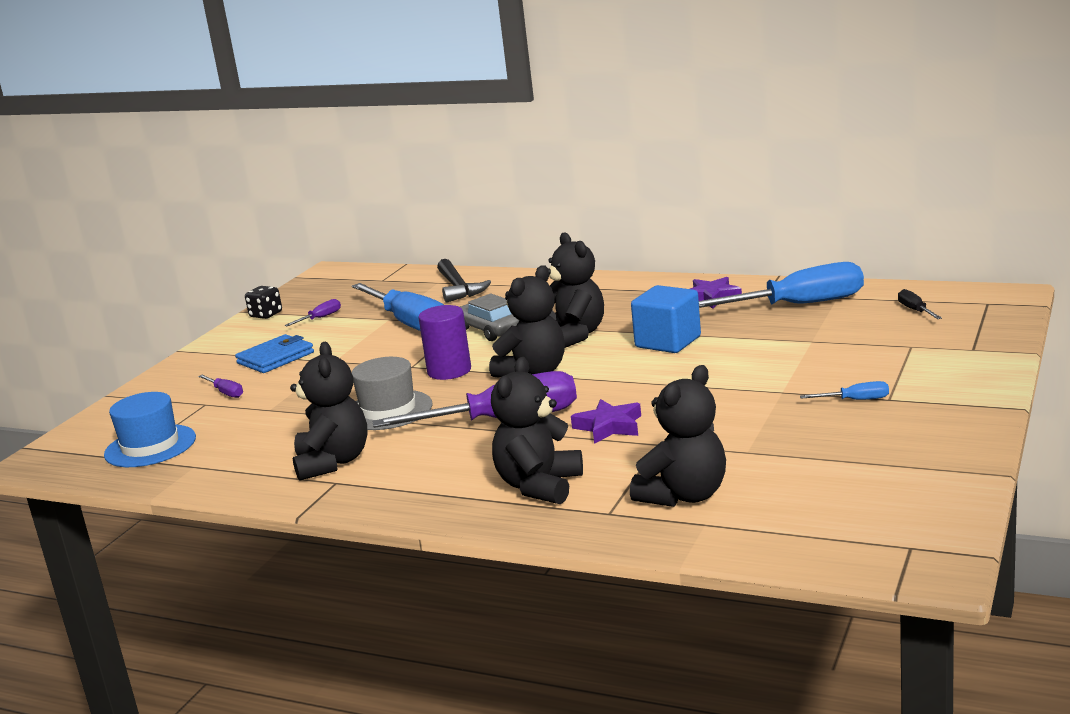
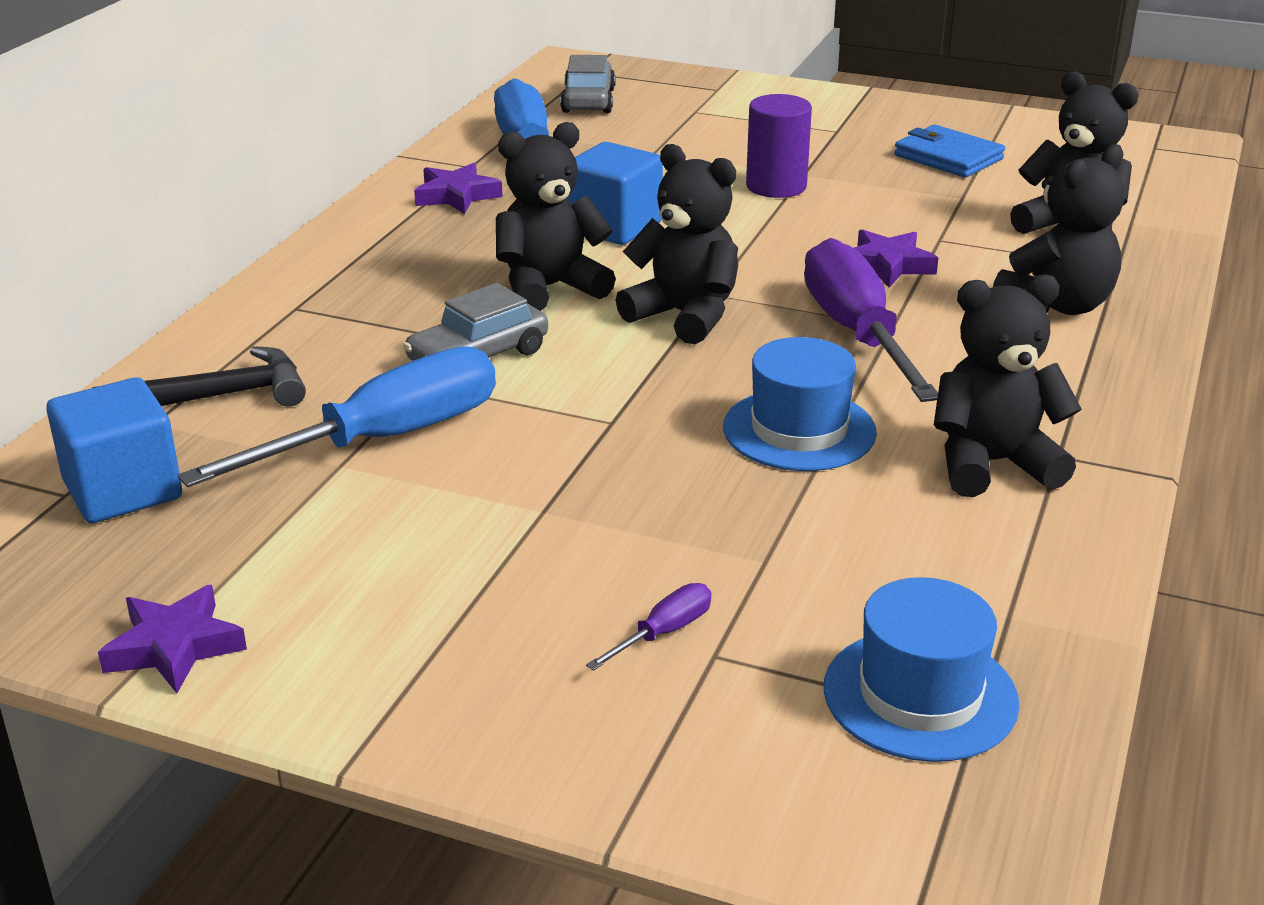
camera: 95 degrees left, 10 degrees up
(266, 315) = (174, 647): black dice -> purple star
(275, 358) = (488, 589): blue wallet -> blue wallet (948, 157)
(320, 318) = (266, 555): purple screwdriver -> none
(381, 288) = (123, 490): none -> blue cube
(388, 410) = (799, 430): grey hat -> blue hat
(449, 371) = (650, 384): purple cylinder -> purple cylinder (776, 186)
(539, 486) = (1057, 305): black teddy bear -> black teddy bear turned 60 degrees counterclockwise
(856, 400) = (837, 143): blue screwdriver -> none
(915, 310) = (588, 101): black screwdriver -> grey car

